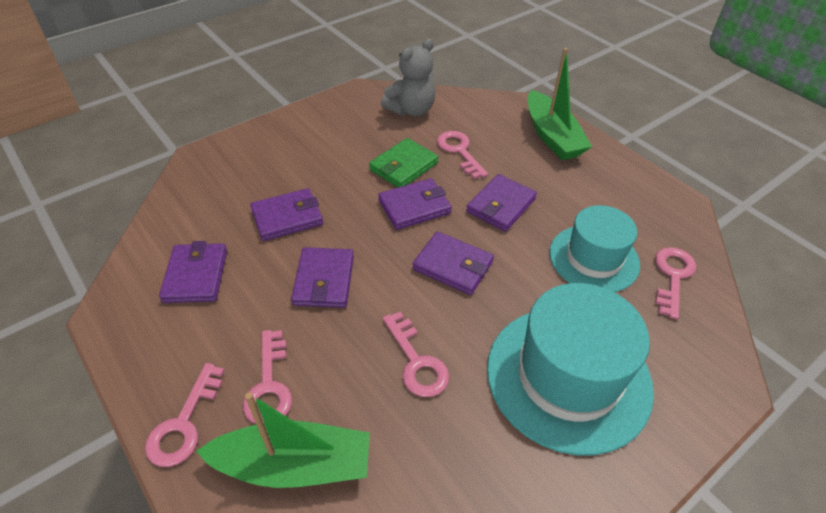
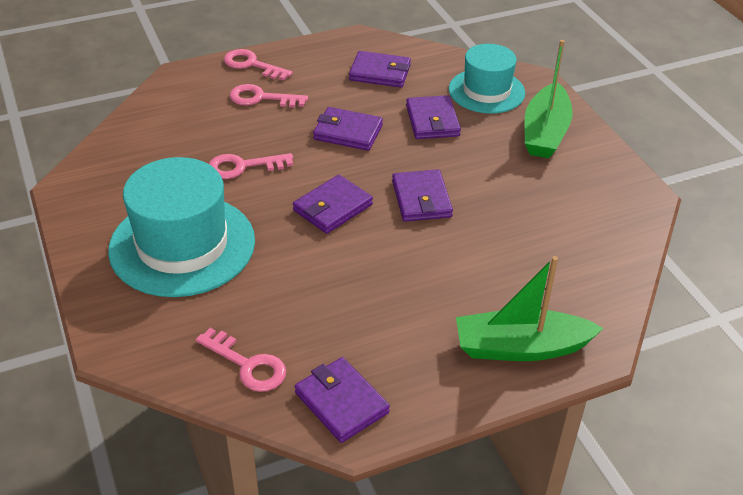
camera: 105 degrees right, 5 degrees down
(294, 465) = (196, 103): green boat -> green boat (545, 132)
(403, 166) = (488, 203): green wallet -> none
(411, 110) = (598, 230): grey teddy bear -> none
(459, 151) = (506, 252): pink key -> none
(501, 205) = (403, 262): purple wallet -> purple wallet (341, 402)
(594, 258) = (299, 310): turquoise hat -> turquoise hat (486, 91)

